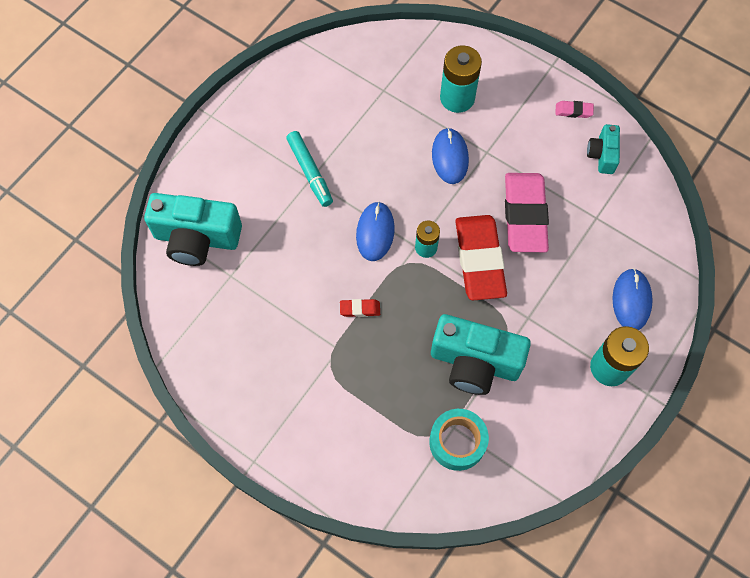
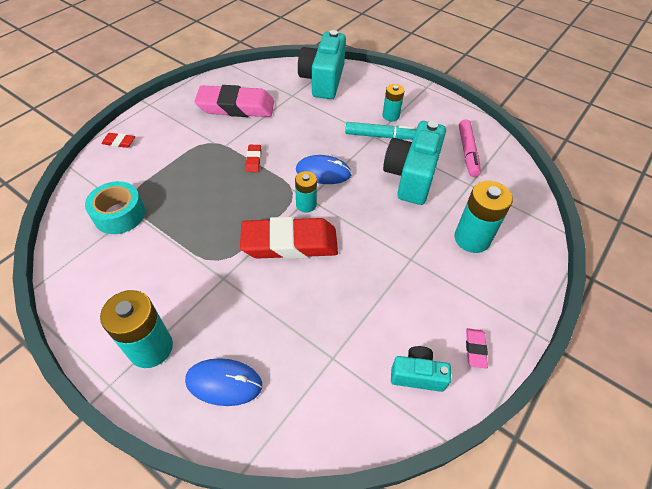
camera: 90 degrees right, 15 degrees down
(271, 159) = (390, 116): none -> turquoise battery
(310, 172) = (380, 136): turquoise marker -> turquoise marker turned 150 degrees counterclockwise
(334, 86) = (467, 152): none -> pink marker
(335, 479) = (119, 142): none -> red eraser
(450, 157) = (402, 228): blue mouse -> none
(474, 362) = (188, 232): turquoise camera -> turquoise camera (411, 176)
(525, 215) = (337, 285): pink eraser -> pink eraser (236, 107)

